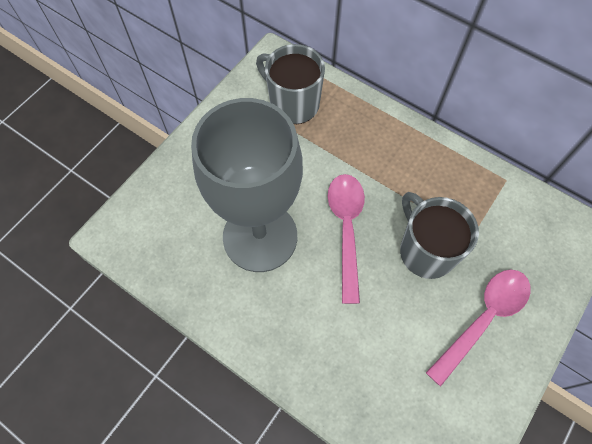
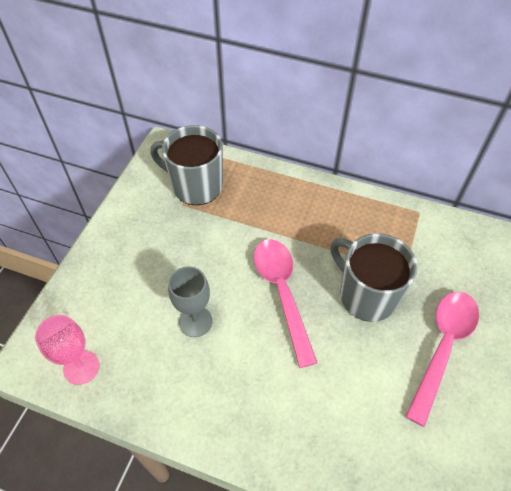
camera: 15 degrees left, 10 degrees down
(152, 253) = (81, 367): none -> pink goblet
(260, 236) = (195, 321): grey goblet -> grey goblet, size x0.42

